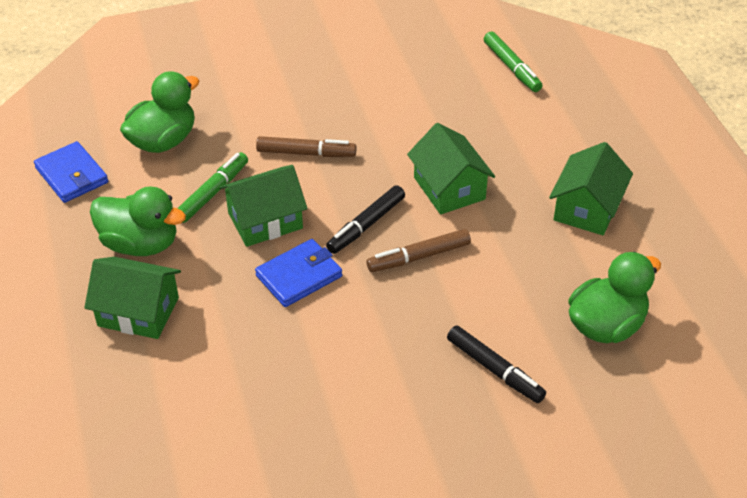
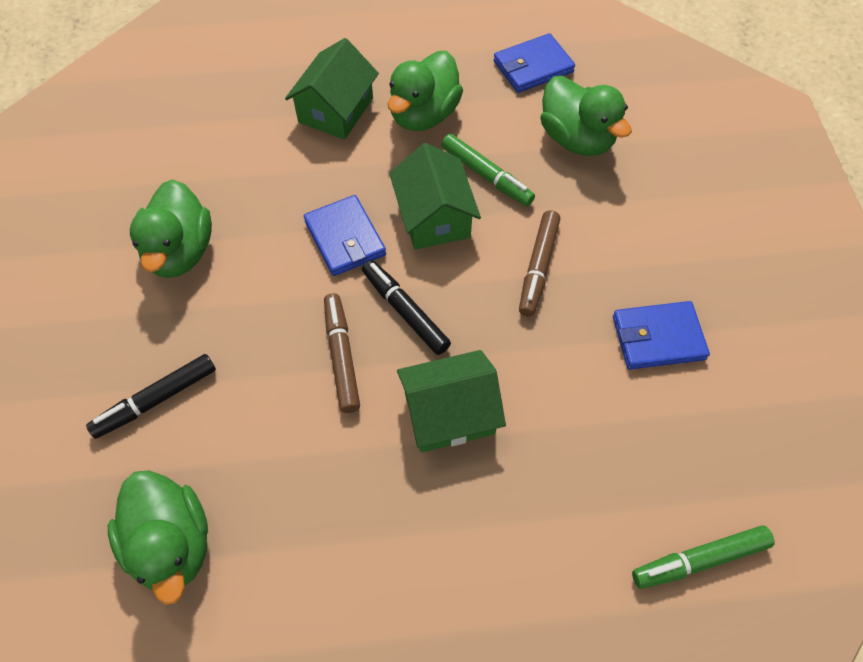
camera: 100 degrees right, 15 degrees up
(338, 395) = (180, 251): none -> green duck
(355, 89) = (658, 337): none -> blue wallet
(587, 208) = (376, 584): green house -> none

